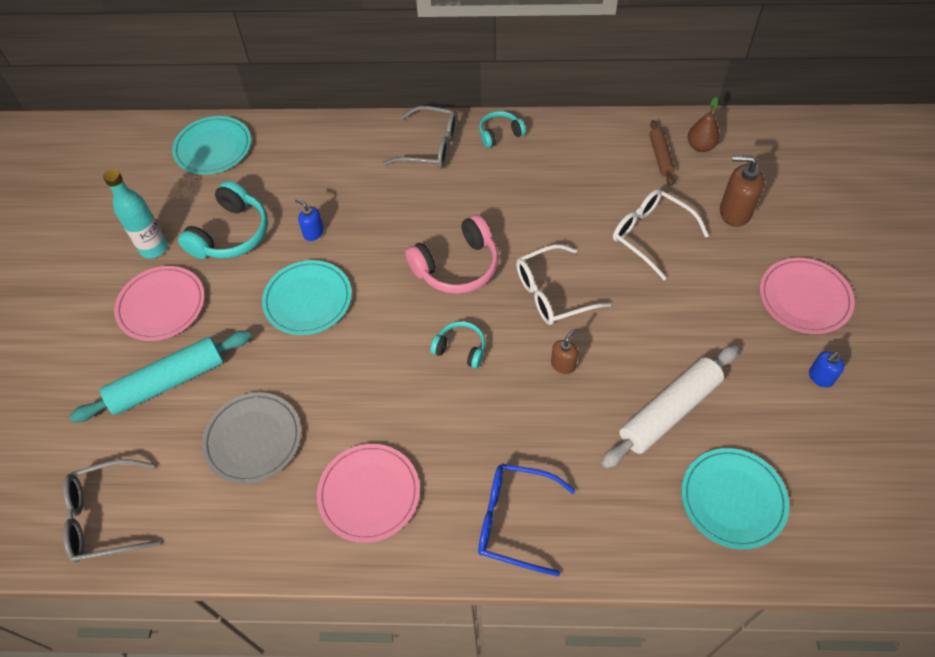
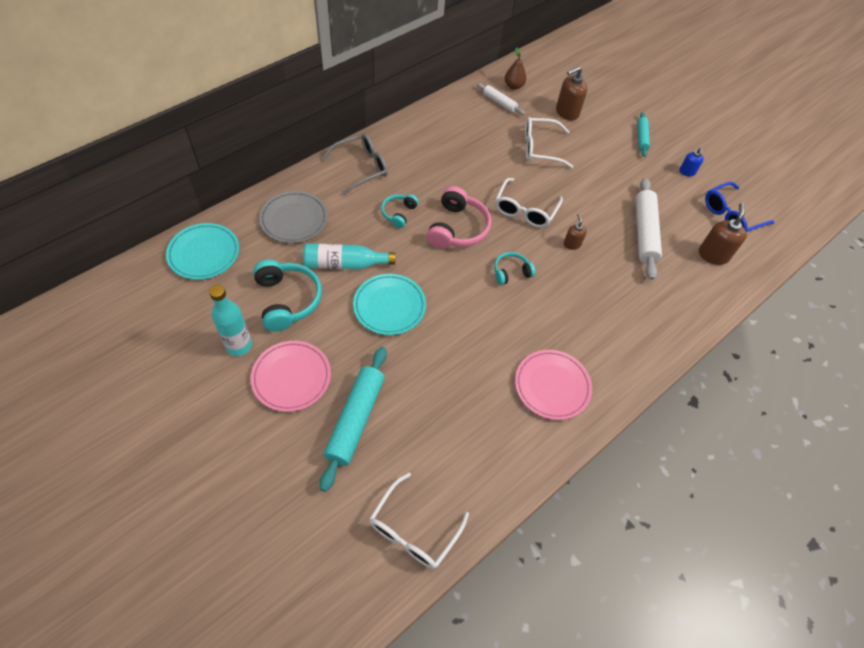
camera: 50 degrees left, 0 degrees up
(105, 517) = (413, 530): grey glasses -> white glasses
(253, 439) = (452, 409): grey plate -> grey plate (294, 219)
(313, 233) = (345, 264): blue soap dispenser -> turquoise bottle
(500, 134) = (396, 137): turquoise headphones -> turquoise headphones (399, 213)
(514, 520) = (636, 340): blue glasses -> blue glasses (731, 216)
(660, 157) = (499, 102): brown rolling pin -> white rolling pin
(733, 499) = (713, 255): turquoise plate -> brown soap dispenser
(804, 298) = (641, 138): pink plate -> turquoise rolling pin

